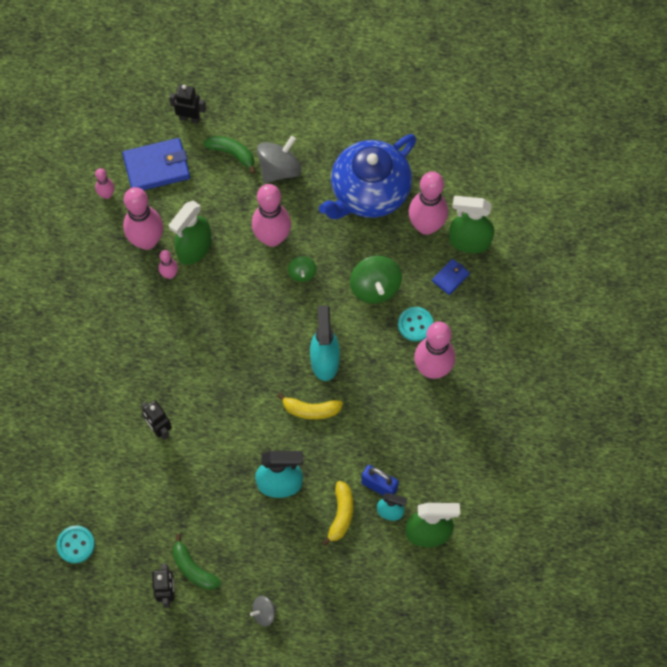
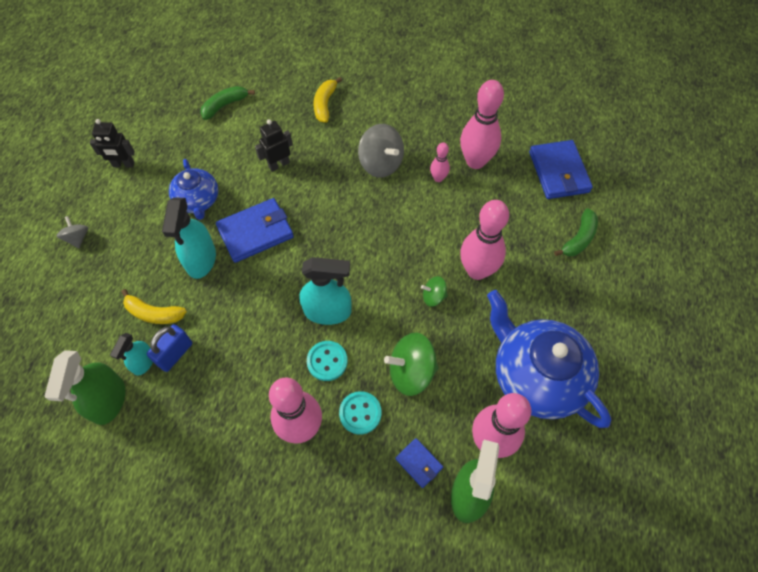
camera: 95 degrees right, 5 degrees down
(76, 544) = (186, 103): turquoise button -> turquoise button (327, 361)
(107, 194) = (526, 132): pink bowling pin -> none
(189, 118) = (619, 202): black robot -> none
(193, 568) = (138, 184): green banana -> green banana (225, 105)
(194, 248) = (466, 200): green spray bottle -> none
(210, 502) = (198, 201): none -> blue teapot
(245, 438) = (255, 232): none -> blue wallet
(279, 169) = (562, 283): grey spinning top -> grey spinning top (381, 164)
(311, 410) = (274, 293): yellow banana -> yellow banana (325, 104)

